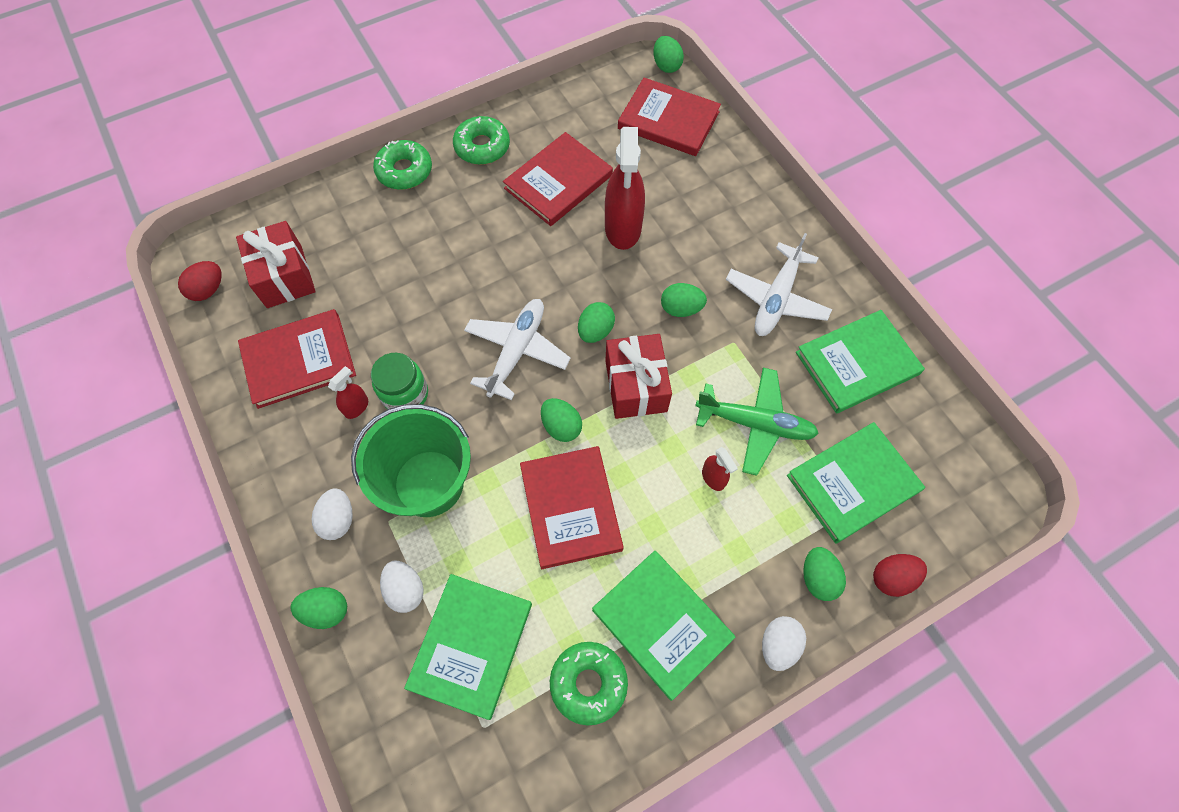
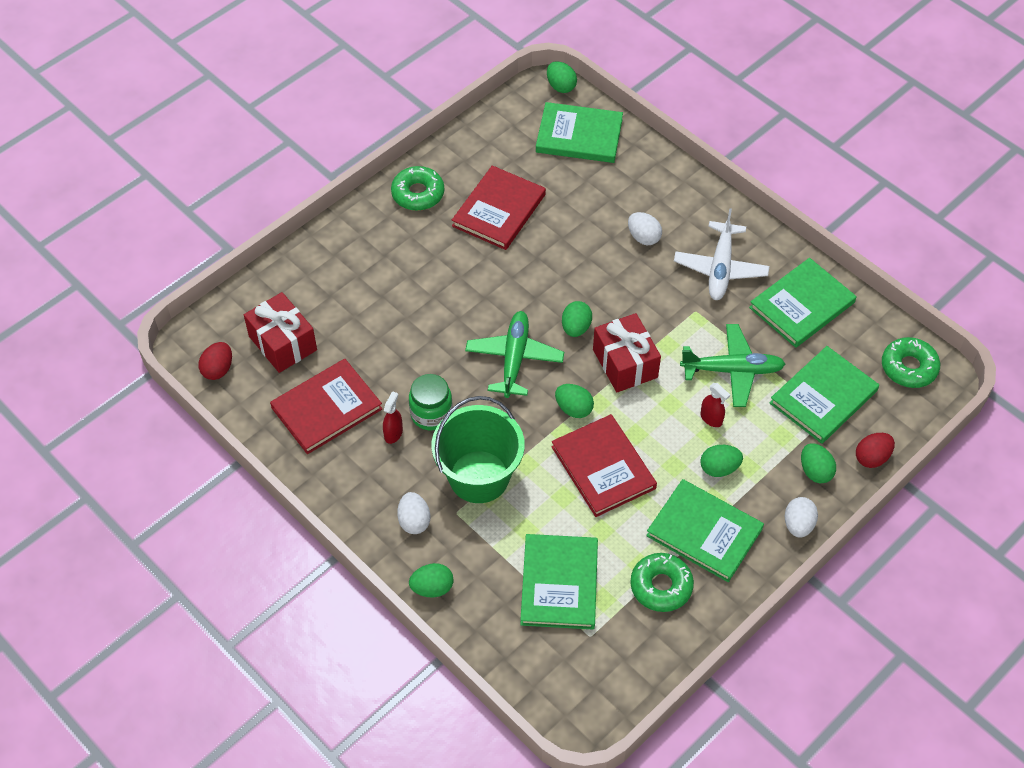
camera: 15 degrees left, 10 degrees down
(404, 171) = (354, 230): green donut -> green donut (909, 367)
(405, 590) = (491, 558): white egg -> white egg (643, 237)
(517, 351) = (514, 358): white plane -> green plane
(623, 228) = (570, 238): red spray bottle -> none
(668, 120) = (579, 135): red book -> green book
(681, 309) = (642, 294): green egg -> green egg (719, 468)

